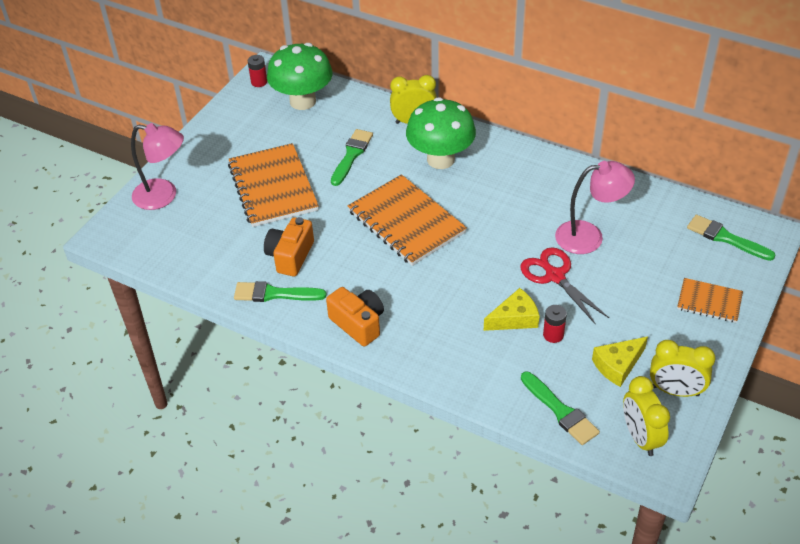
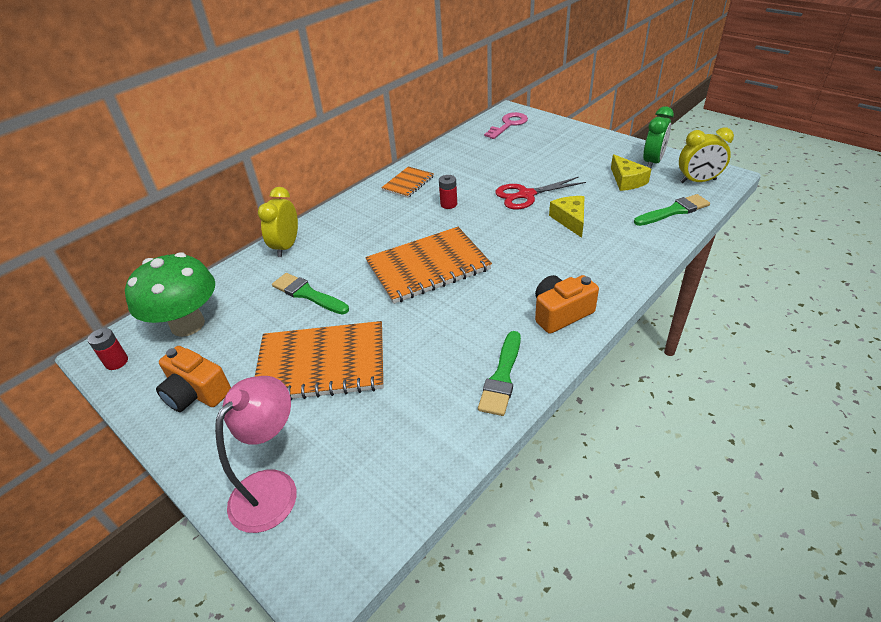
camera: 75 degrees left, 5 degrees down
(290, 256) = (445, 358): orange camera -> orange camera (196, 393)
(440, 159) = (352, 236): green mushroom -> none
(553, 335) = (592, 204): red battery -> red battery (448, 204)
(589, 236) = (486, 174): pink lamp -> none
(675, 391) = (652, 162): yellow clock -> green clock
(709, 302) = (568, 139): orange notebook -> orange notebook (408, 183)
(726, 238) = (508, 125): green brush -> pink key

